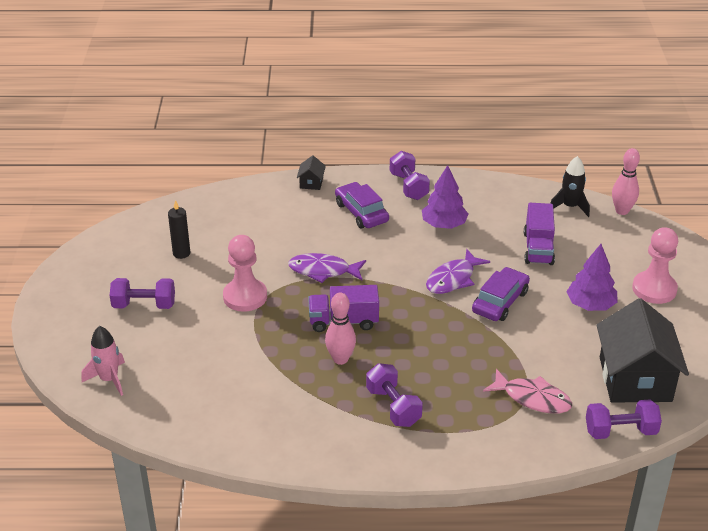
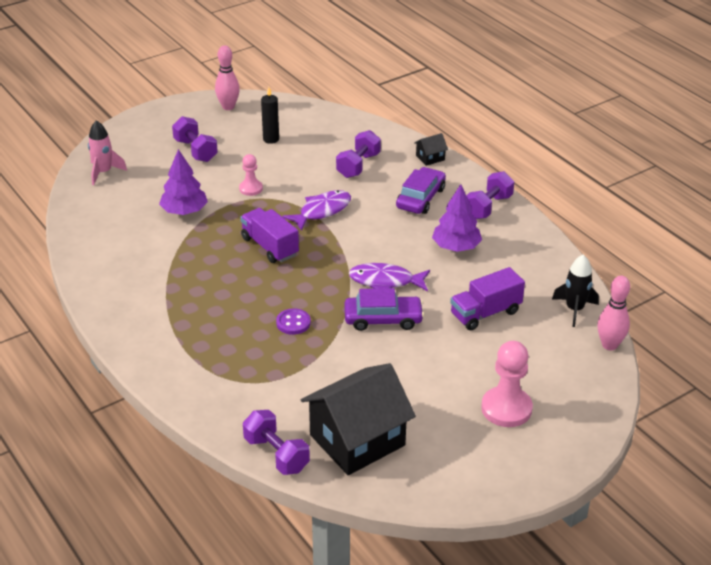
camera: 55 degrees right, 0 degrees up
(245, 297) = (251, 189): pink pawn -> pink pawn, size x0.57
(323, 271) = (322, 211): purple fish -> purple fish turned 75 degrees clockwise
(340, 359) = (223, 264): pink bowling pin -> pink bowling pin (228, 107)
(393, 407) = (191, 312): purple dumbbell -> purple dumbbell (358, 165)
(462, 352) = (293, 323): none -> purple button
(532, 398) = (271, 385): pink fish -> none
(590, 305) = (436, 375): purple tree -> purple tree (184, 211)

